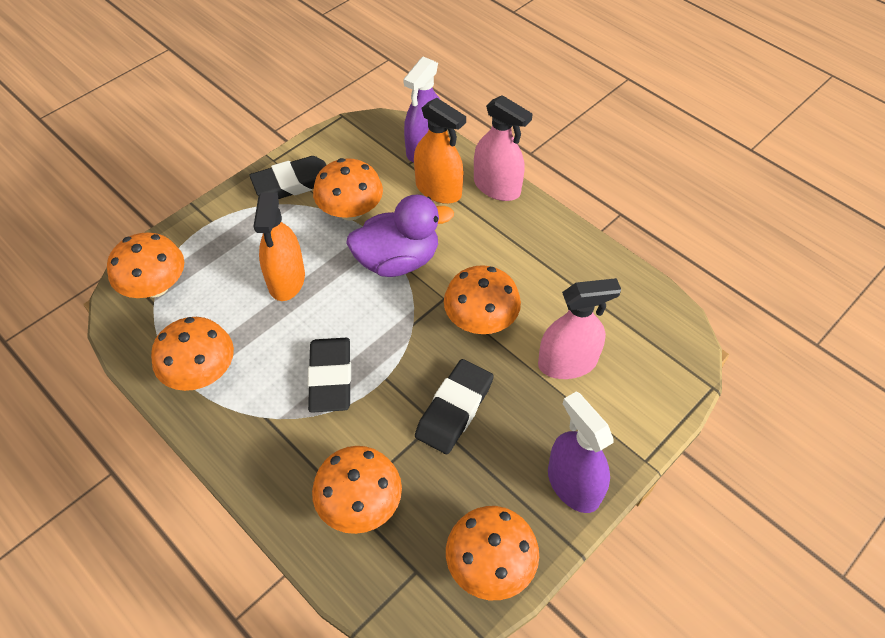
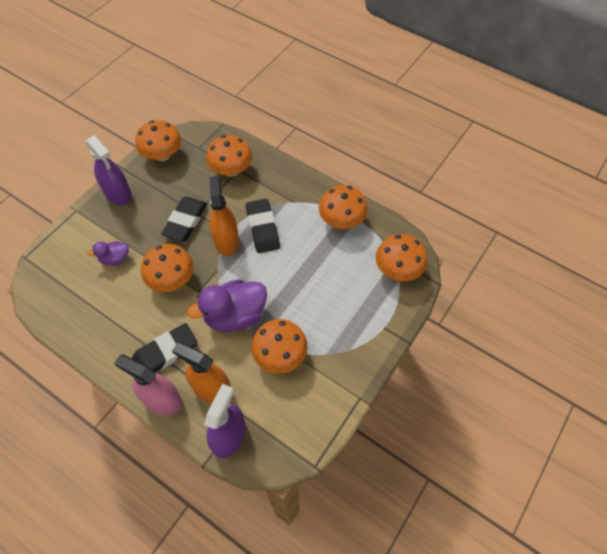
camera: 170 degrees right, 5 degrees up
(286, 280) = (310, 288): orange spray bottle -> orange spray bottle (226, 241)
(293, 183) = (334, 375): black eraser -> black eraser (165, 352)
(567, 363) = (115, 259): pink spray bottle -> purple duck

